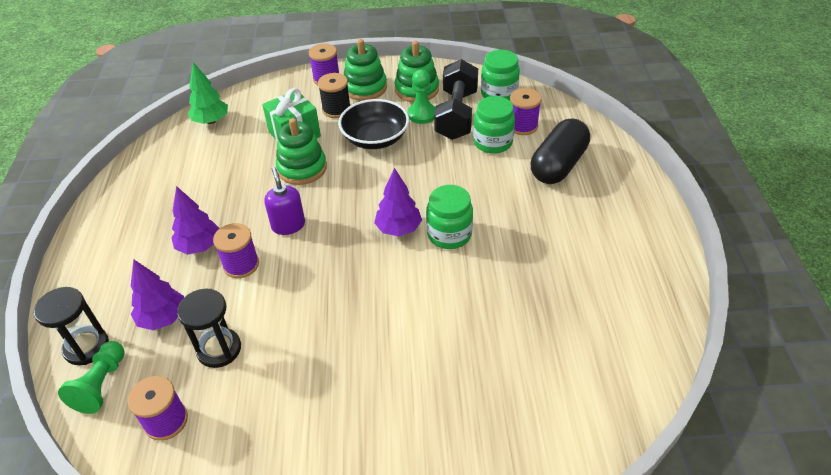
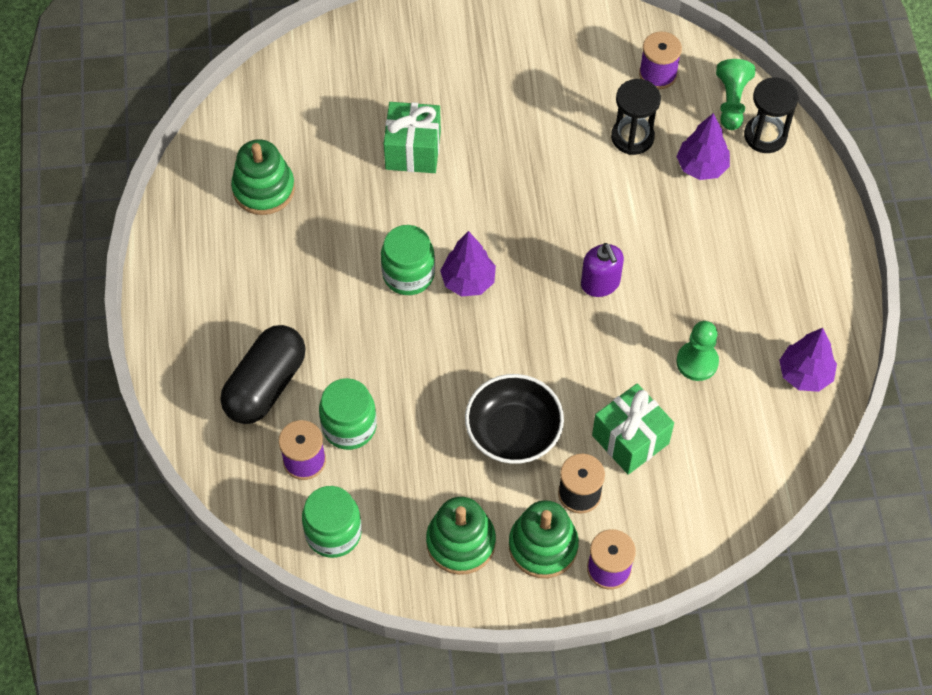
camera: 175 degrees right, 15 degrees up
(199, 246) = (696, 252): purple tree -> purple tree (805, 374)
(211, 121) = (761, 466): green tree -> none
(241, 265) = (640, 229): purple spool -> none
(302, 168) = (604, 374): green stacking toy -> green stacking toy (263, 189)
(422, 114) = (450, 484): green pawn -> green pawn (697, 362)
(444, 341) = (413, 150): none -> green gift
(456, 115) = (399, 483): black dumbbell -> none

